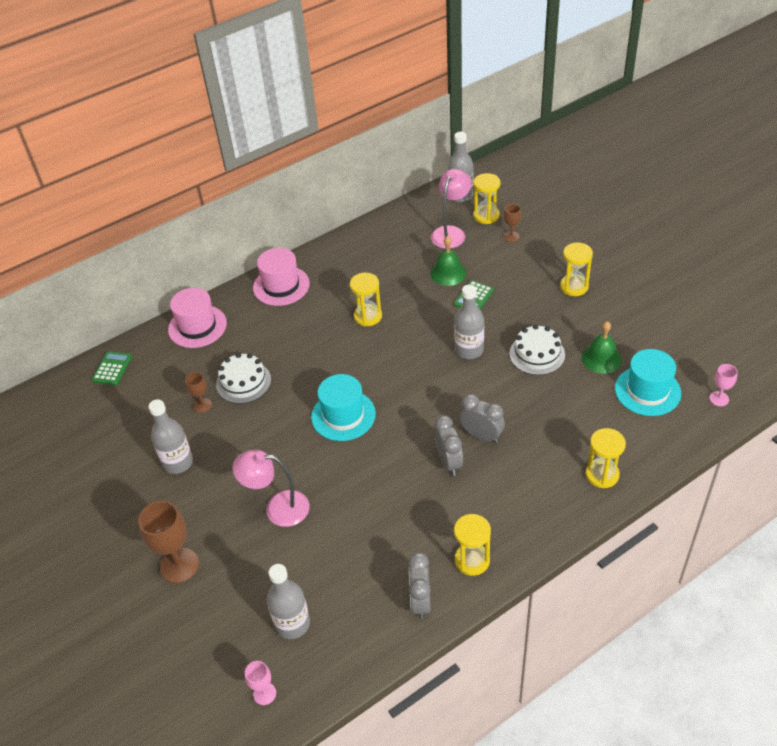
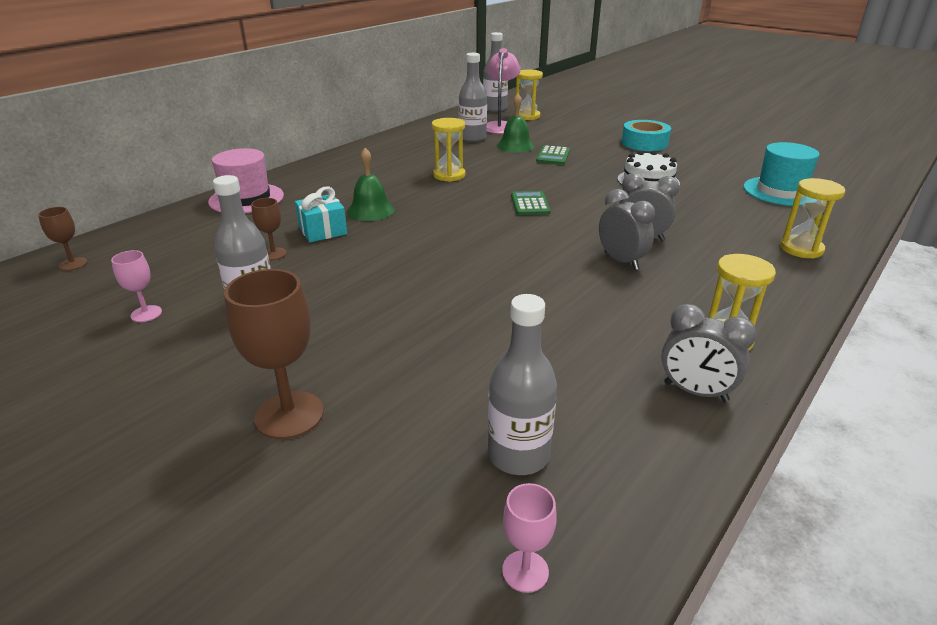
camera: 20 degrees left, 15 degrees down
(112, 368) = (135, 238): green calculator -> green calculator (530, 204)
(243, 382) = (323, 231): white cake -> turquoise gift
(278, 508) = (423, 329): pink lamp -> none
(281, 286) = (339, 166): pink hat -> none
(343, 415) = (465, 241): turquoise hat -> none
(420, 601) = (695, 392): grey clock -> grey clock turned 45 degrees counterclockwise
(469, 350) = (575, 185): grey bottle -> grey bottle (472, 138)
(511, 236) = (560, 124): brown goblet -> brown goblet (73, 264)
(574, 286) = (644, 143): yellow hourglass -> turquoise tape
(601, 358) = (714, 178): green bell -> green bell (370, 210)
(719, 399) = (852, 189): pink goblet -> pink goblet (146, 314)

